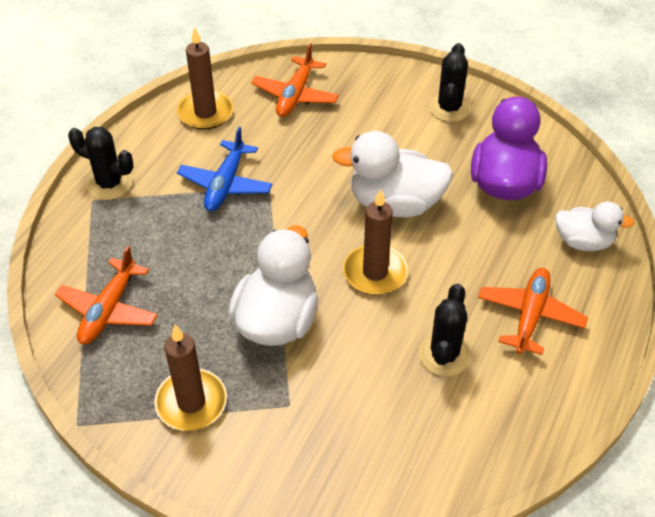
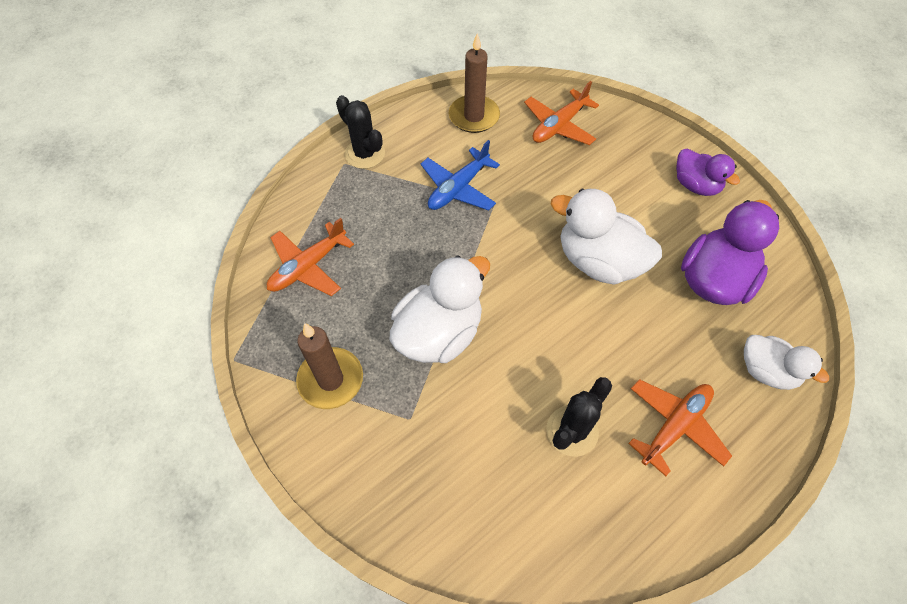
camera: 25 degrees right, 10 degrees up
(375, 272) = (547, 322): brown candle -> none
(449, 108) = (695, 185): black cactus -> purple duck

